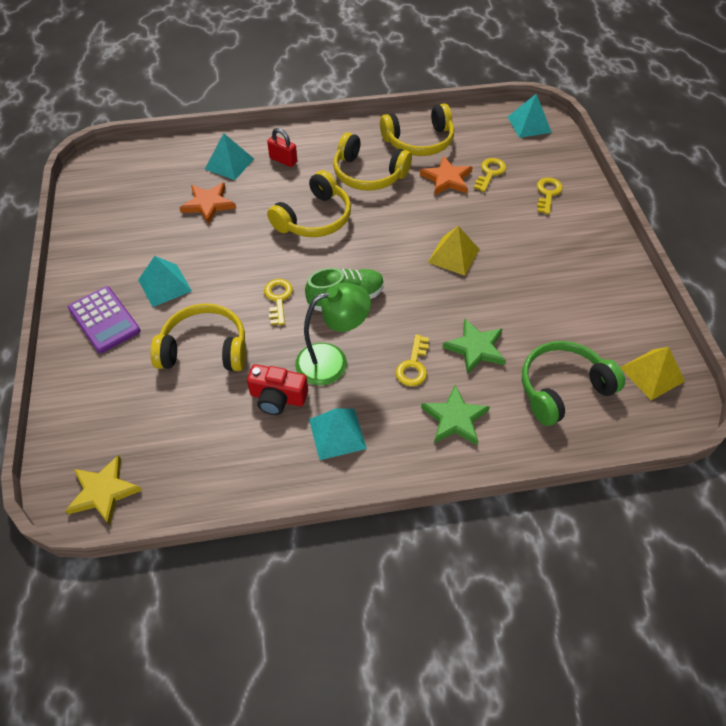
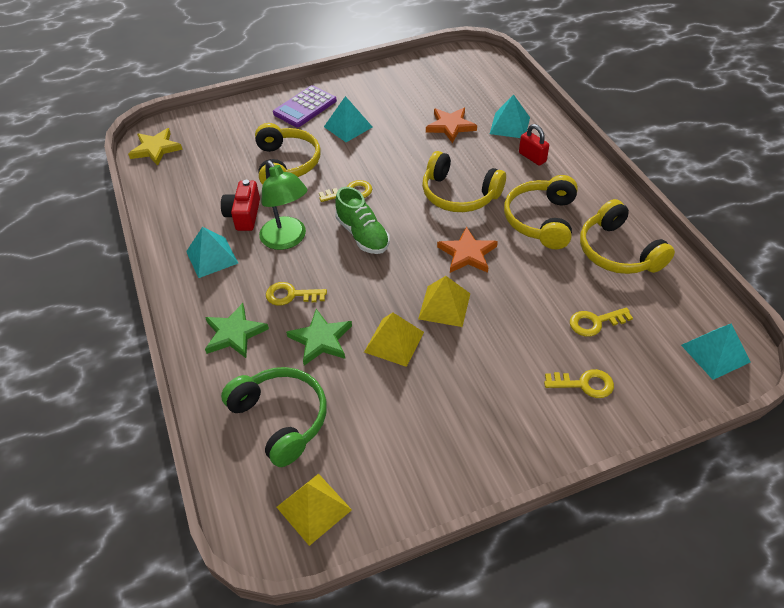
camera: 80 degrees right, 5 degrees down
(283, 160) = (532, 157): red padlock -> red padlock turned 60 degrees counterclockwise
(447, 179) = (564, 284): orange star -> orange star (467, 254)
(487, 296) = (394, 342): none -> yellow pyramid
(490, 173) = (595, 322): yellow key -> yellow key turned 150 degrees clockwise

